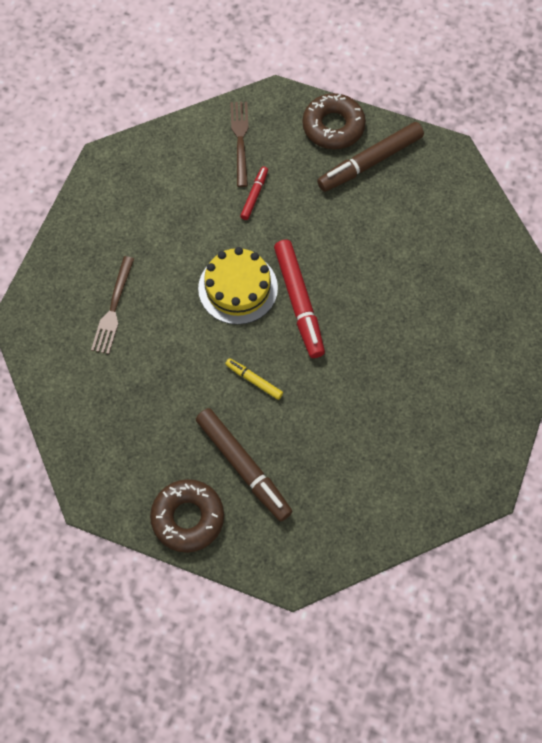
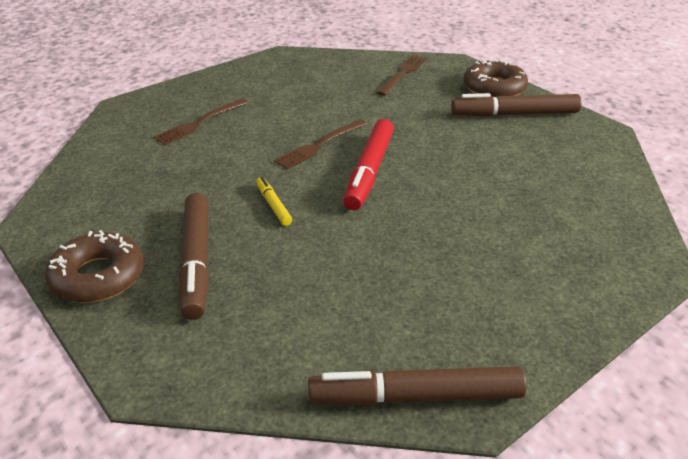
camera: 30 degrees right, 30 degrees down
(238, 288) = (319, 145): yellow cake -> brown fork
(254, 195) = (387, 102): red marker -> none
(453, 499) = (416, 397): none -> brown marker

